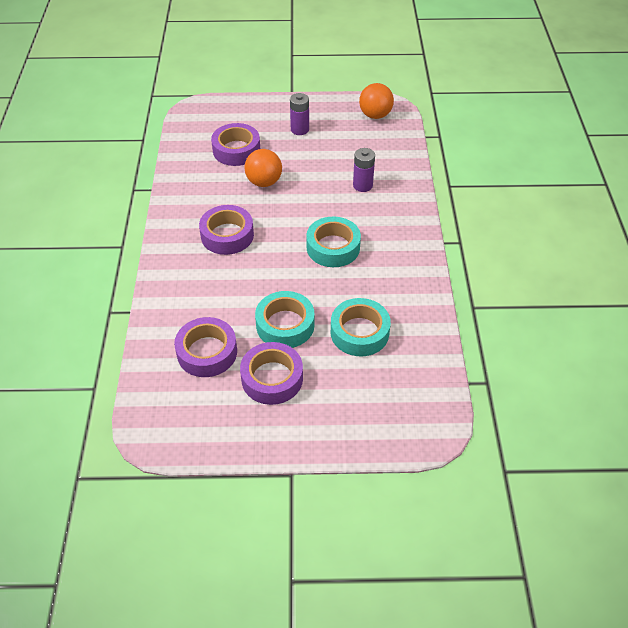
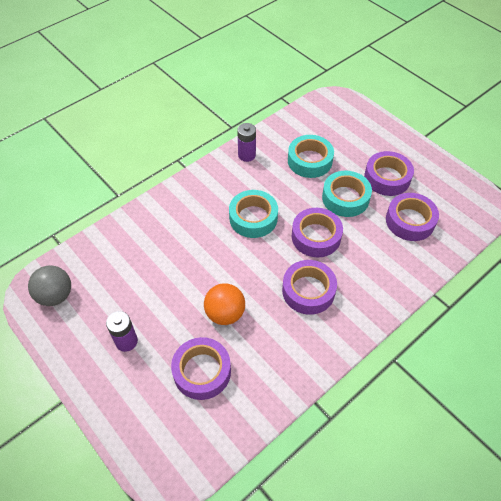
camera: 130 degrees left, 5 degrees up
(268, 274) = (316, 236): none -> purple tape
(362, 185) = (167, 243): purple battery -> purple battery (246, 155)
(375, 115) = (55, 295): orange ball -> grey ball

